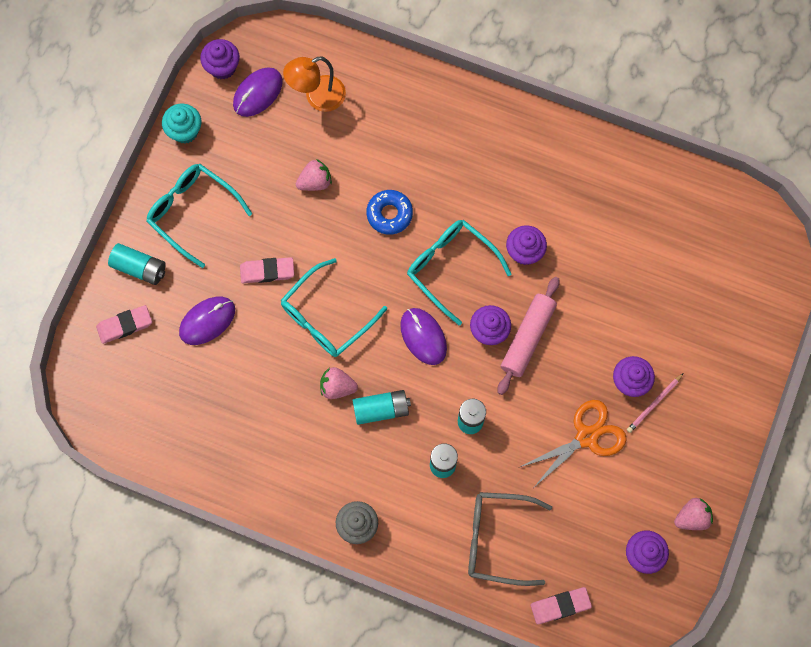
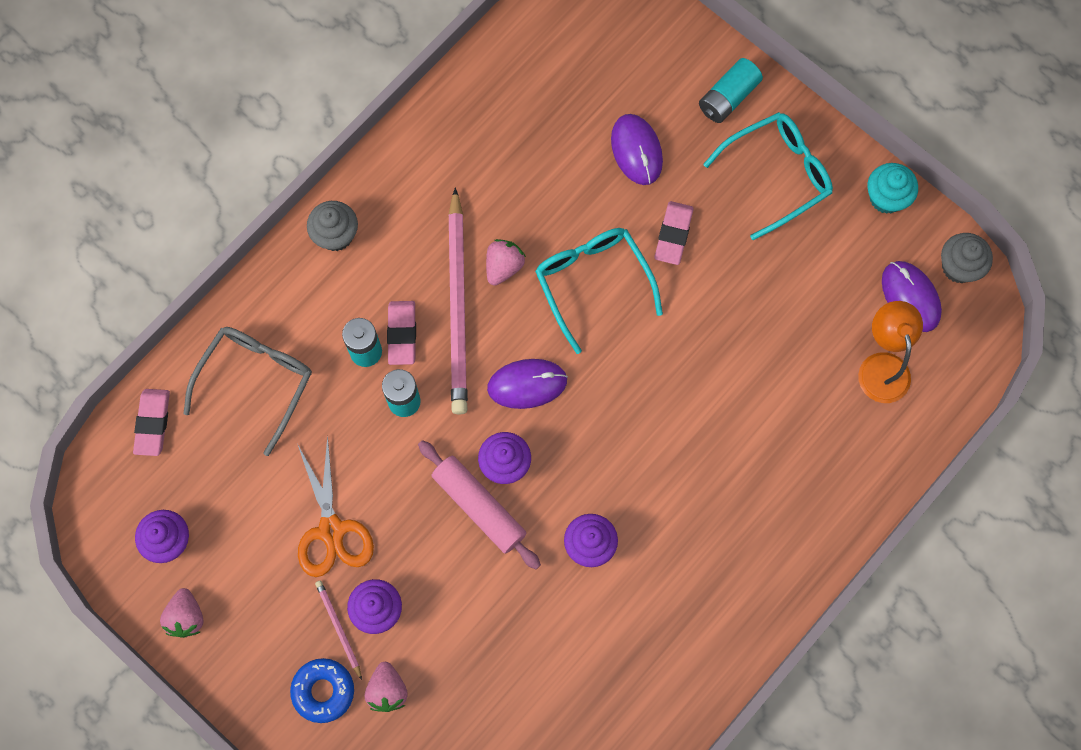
camera: 110 degrees right, 0 degrees up
(125, 325) = (664, 62): pink eraser -> pink eraser (402, 334)
(222, 67) = (959, 267): purple cupcake -> grey cupcake
(315, 182) = (769, 326): pink strawberry -> pink strawberry (387, 690)
(381, 409) = (458, 306): turquoise battery -> pink pencil
(389, 214) = (696, 399): blue donut -> blue donut (323, 691)
(451, 268) = (601, 448): turquoise glasses -> none

